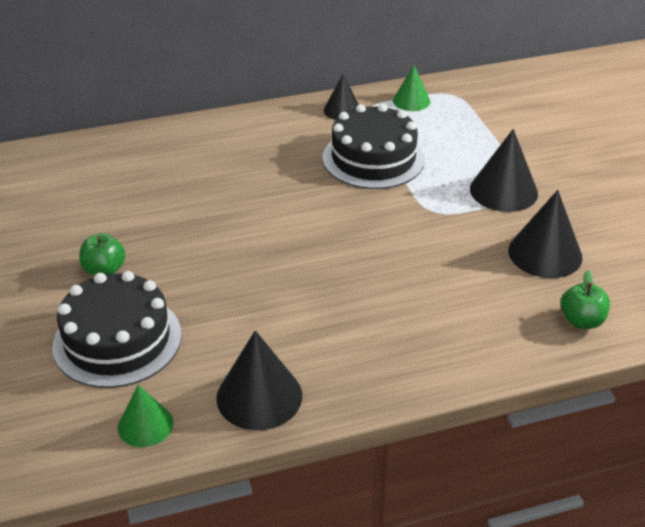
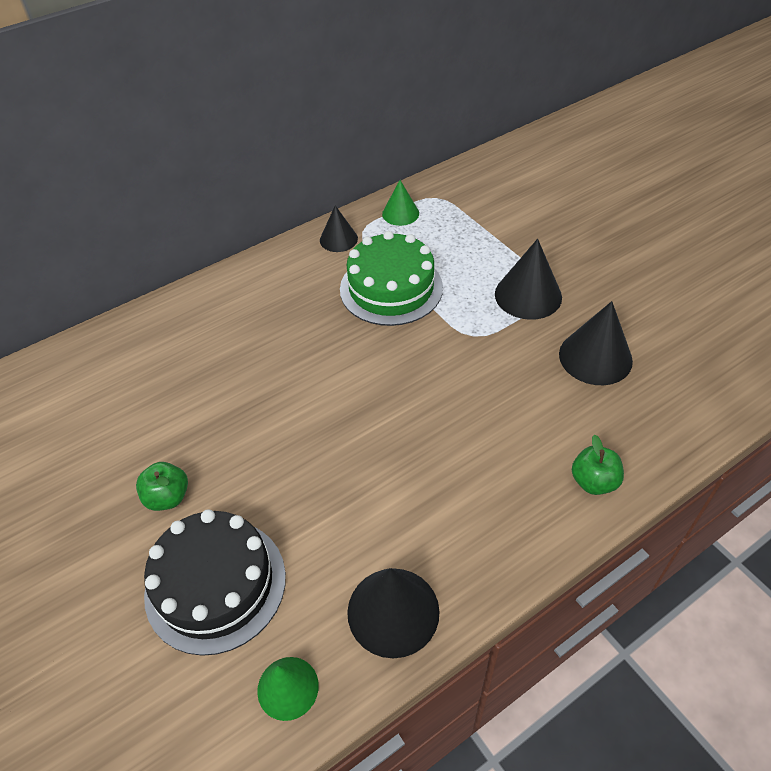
camera: 15 degrees left, 10 degrees up
(373, 158) = (391, 288): black cake -> green cake
(581, 321) = (660, 425): green apple -> green apple (593, 481)

